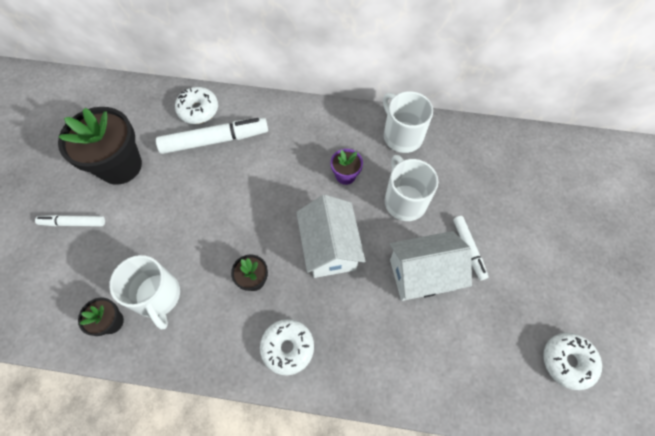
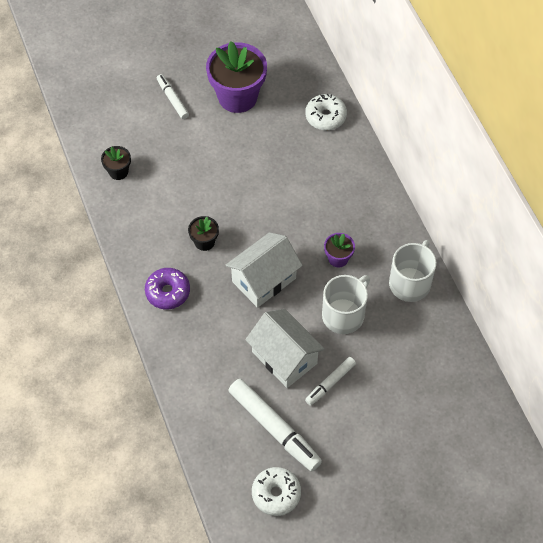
camera: 60 degrees right, 5 degrees down
(120, 166) = (237, 97): black flower pot -> purple flower pot
(158, 296) = (153, 188): white mug -> none
(215, 140) = (305, 146): white marker -> white marker (274, 428)
(287, 348) = (168, 292): white donut -> purple donut

